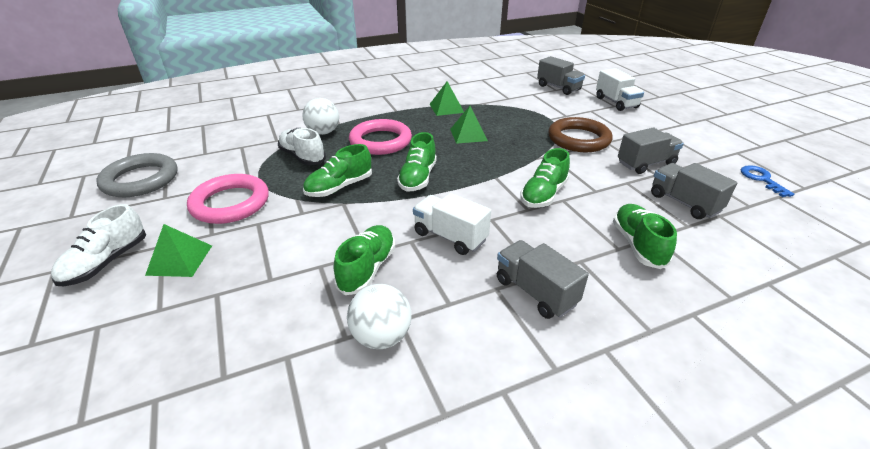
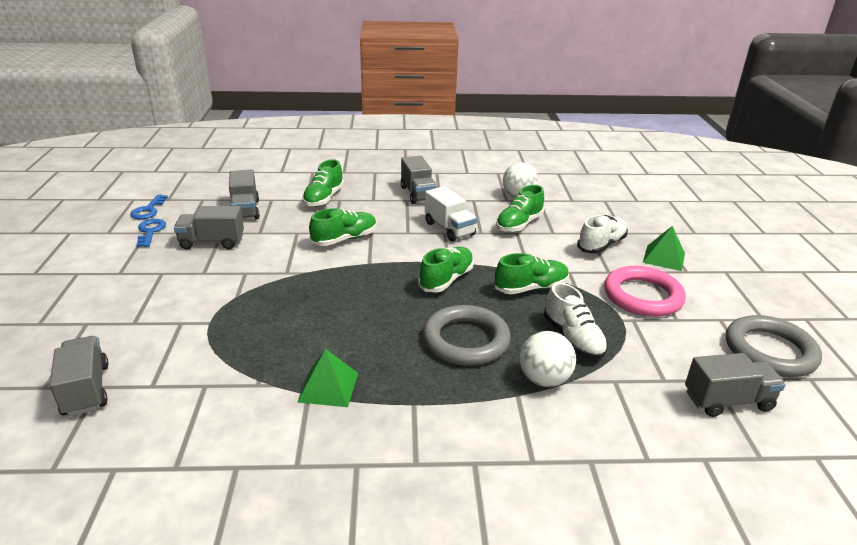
camera: 160 degrees left, 5 degrees down
(106, 262) = (724, 268): white shoe -> white shoe (601, 245)
(203, 144) = (727, 401): none -> grey truck
(380, 141) = (466, 340): pink ring -> grey ring
(468, 134) = (345, 322): green pyramid -> none
(578, 139) = (227, 283): brown ring -> none
(616, 102) = (72, 328): white truck -> none
(710, 161) = (150, 231): none -> blue key

